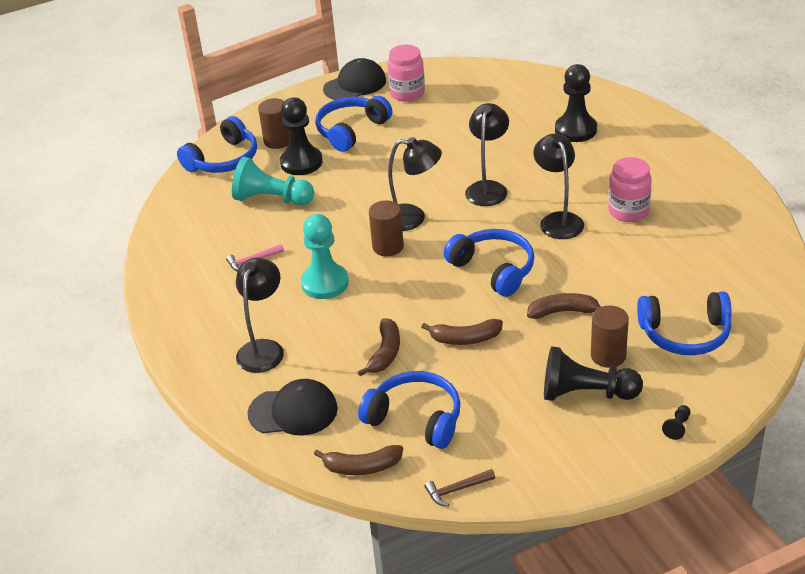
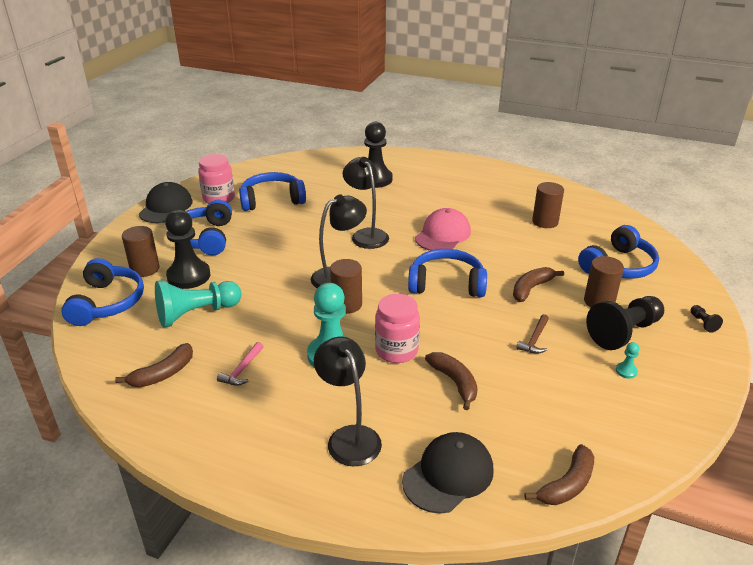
camera: 45 degrees left, 5 degrees down
(415, 418) = (548, 418): blue headphones -> blue headphones (272, 200)
(457, 490) = (655, 454): brown hammer -> brown hammer (535, 339)
(465, 339) = (496, 340): brown banana -> brown banana (163, 374)
(534, 423) = (626, 371): none -> turquoise pawn
(558, 220) = (443, 234): black lamp -> pink cap
(628, 211) = (478, 212): pink jar -> pink jar (396, 350)
(682, 253) = (545, 222): none -> brown cylinder

